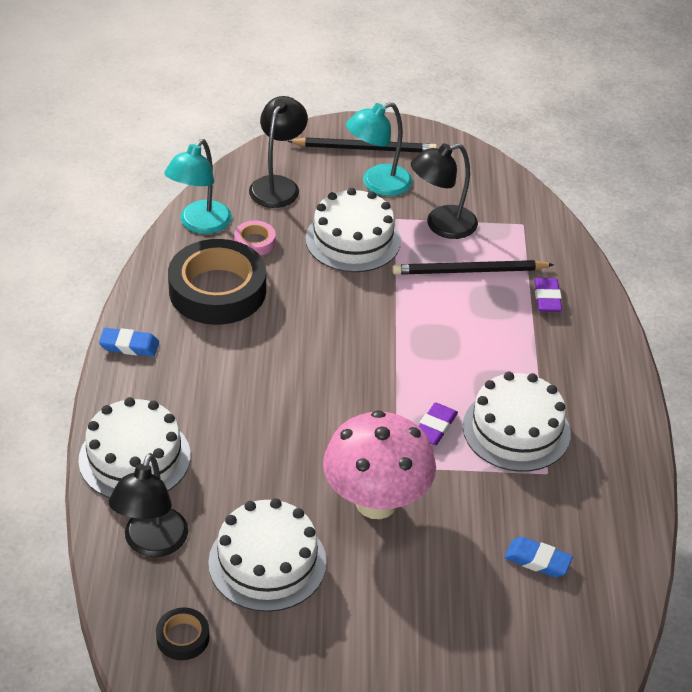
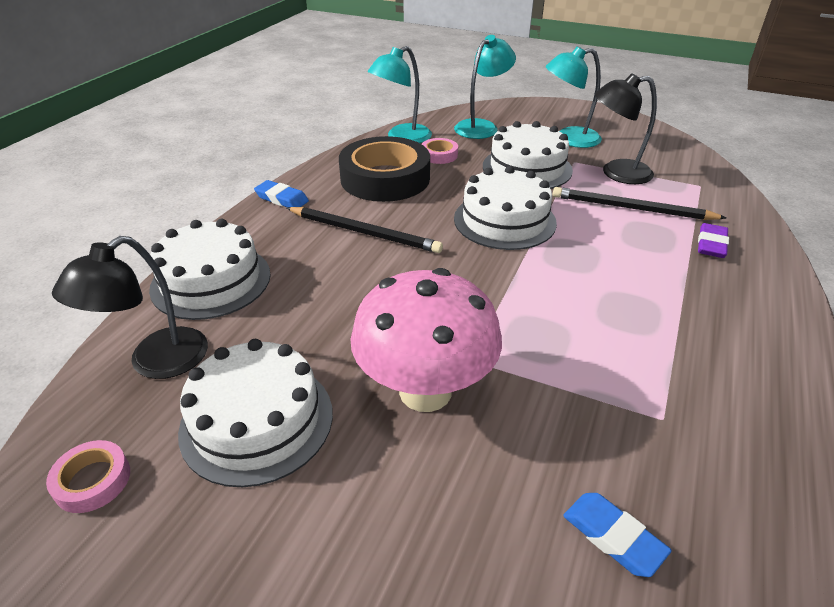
camera: 25 degrees right, 5 degrees down
(183, 637) = (92, 481): black tape -> pink tape
(278, 185) = (481, 126): black lamp -> turquoise lamp
(365, 148) = (568, 118): black pencil -> black pencil (364, 232)
(435, 427) = (535, 331): purple eraser -> none
(516, 430) = (635, 358): white cake -> white cake (504, 220)

